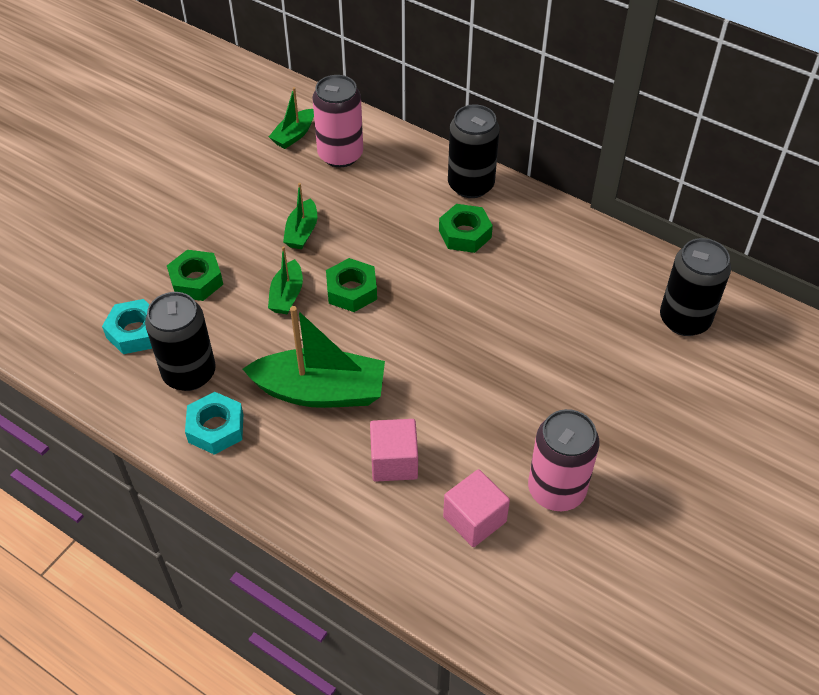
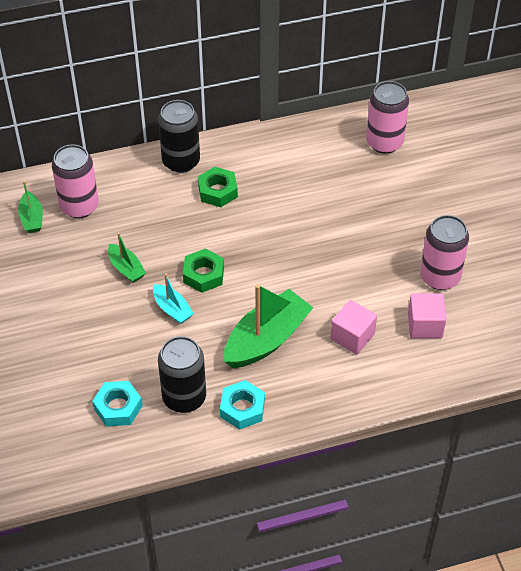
camera: 50 degrees left, 0 degrees up
(196, 281) = (108, 349): green nut -> none
(287, 295) = (172, 309): green boat -> turquoise boat
(684, 320) = (384, 142): black can -> pink can

